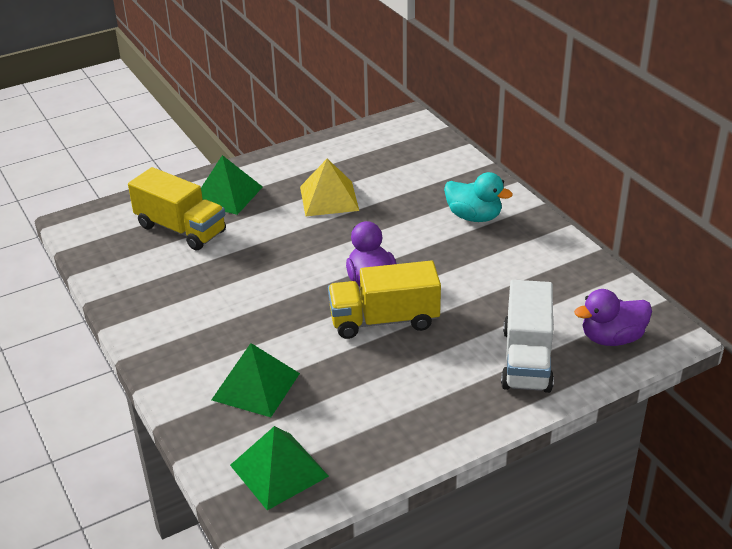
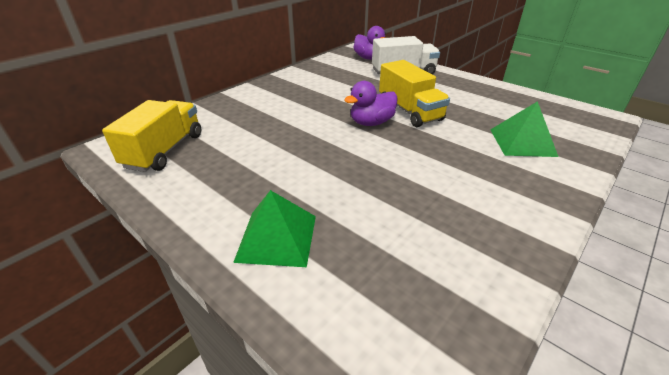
camera: 110 degrees left, 0 degrees up
(181, 229) = (366, 255): yellow truck -> yellow truck (165, 150)
(279, 470) = (569, 119): green pyramid -> none
(329, 198) = (265, 163): yellow pyramid -> none
(474, 217) = (272, 99): turquoise duck -> none

